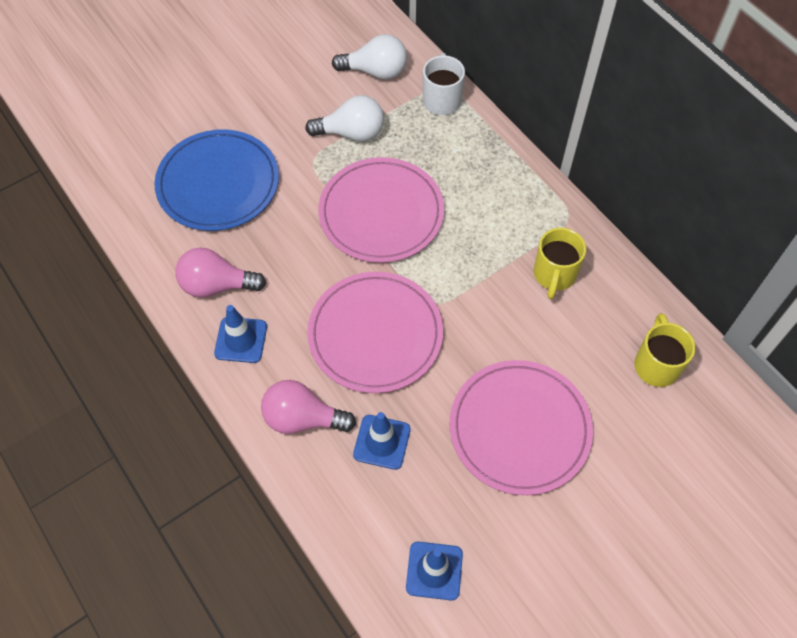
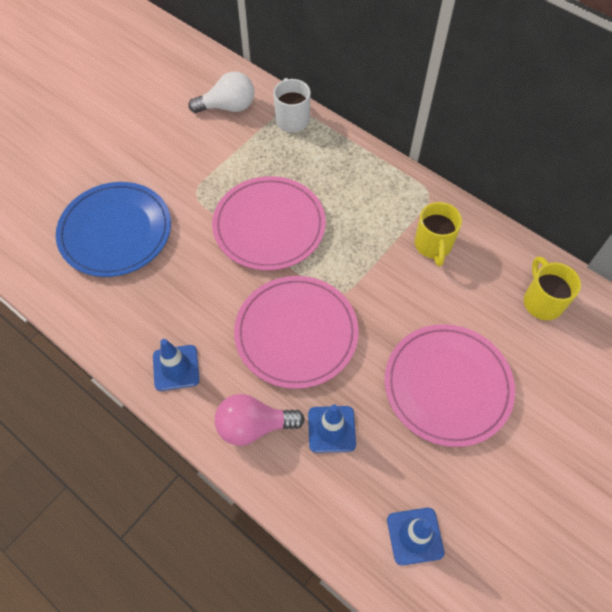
camera: 15 degrees left, 0 degrees up
(216, 285) = (139, 323): pink light bulb -> none
(351, 133) = (223, 163): white light bulb -> none

